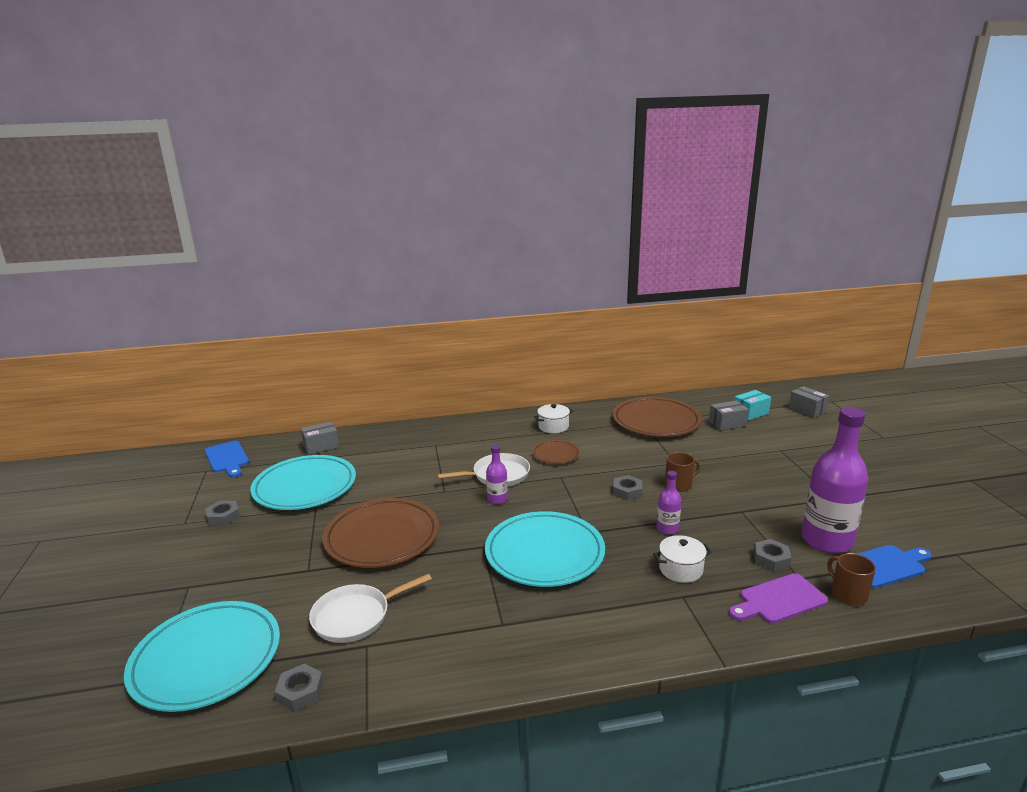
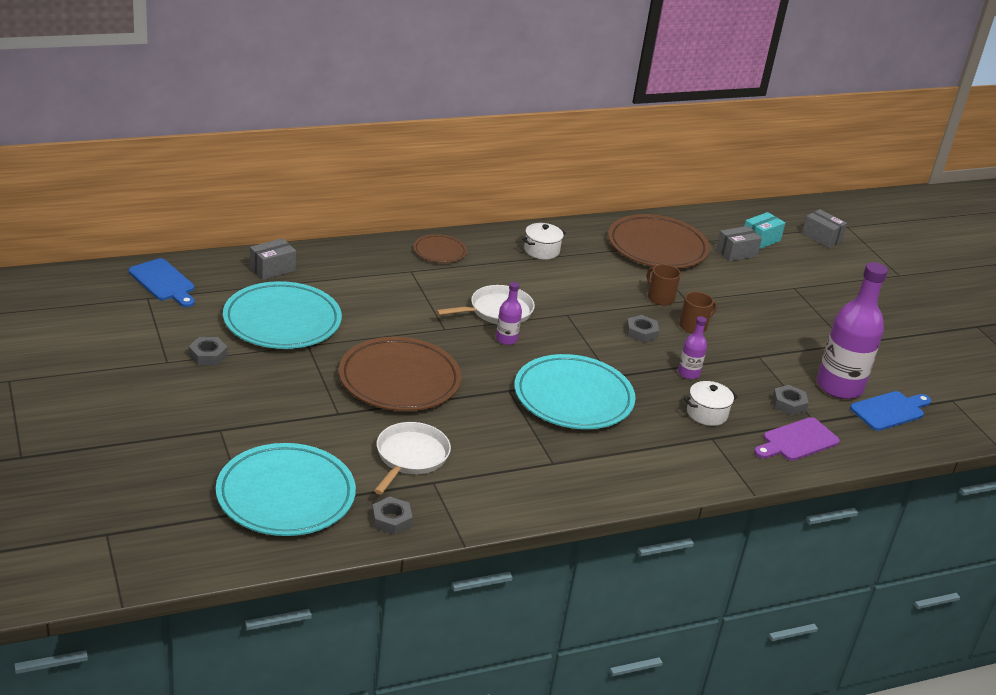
camera: 15 degrees left, 10 degrees up
(355, 616) = (410, 457): white pan -> white pan turned 150 degrees clockwise
(555, 454) = (554, 287): brown plate -> brown plate (439, 252)
(848, 594) = (856, 436): brown mug -> brown mug (660, 298)

